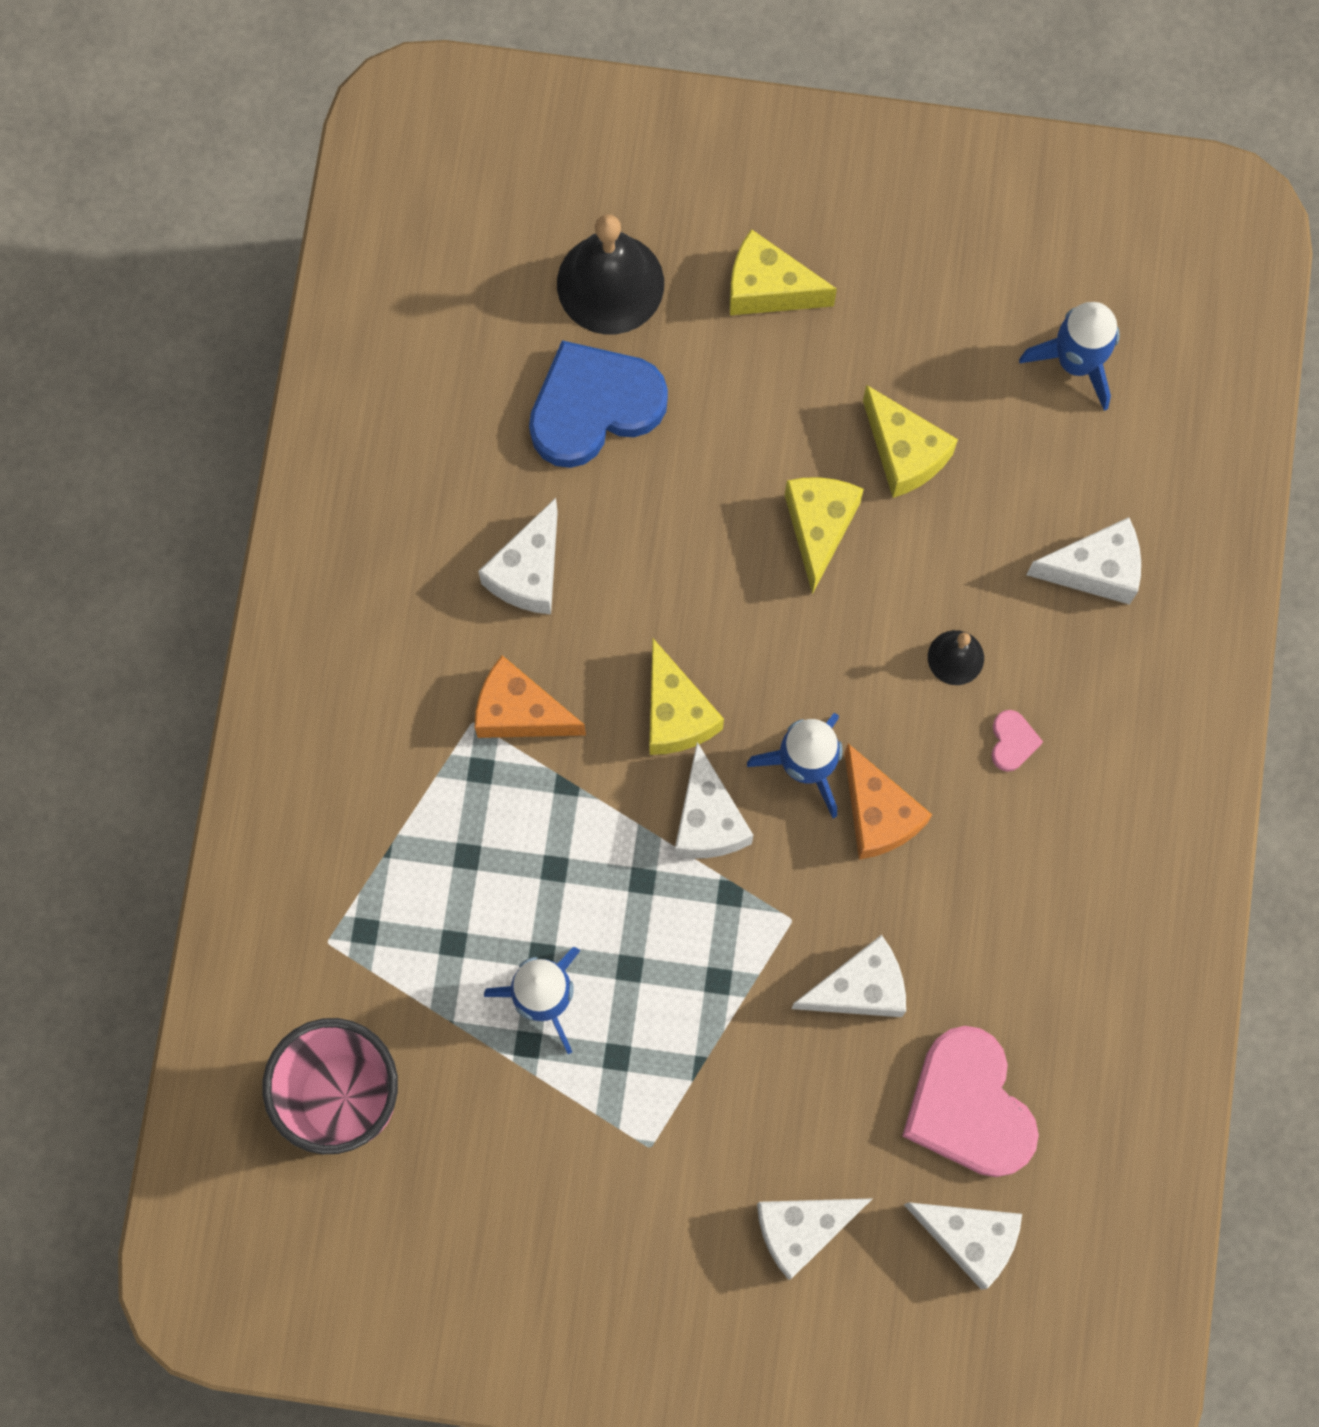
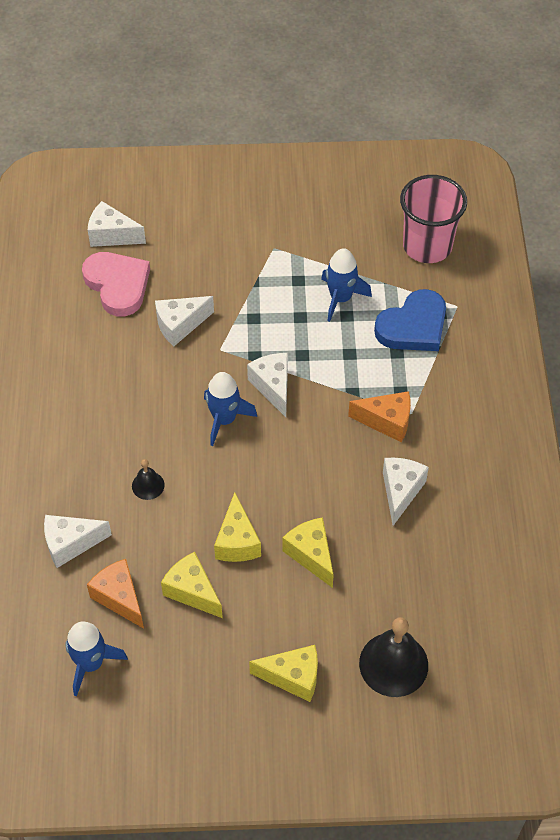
camera: 170 degrees right, 20 degrees down
(594, 407) = (385, 588): blue heart -> blue heart (413, 326)
(675, 714) = (301, 434): yellow cheese -> yellow cheese (311, 555)
(802, 1229) = (194, 227): white cheese -> none
(878, 814) = (181, 403): orange cheese -> orange cheese (119, 598)
(1012, 742) = (111, 448): pink heart -> none

